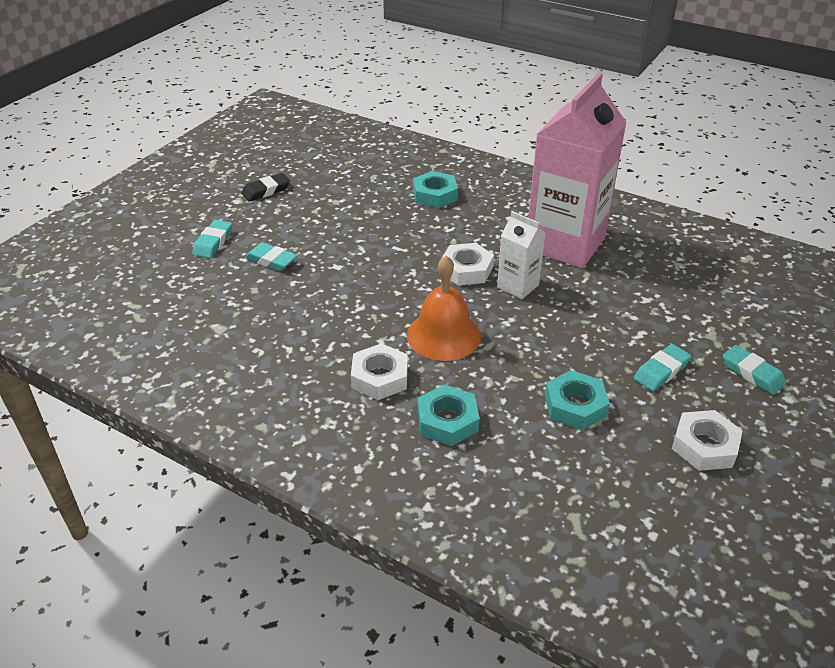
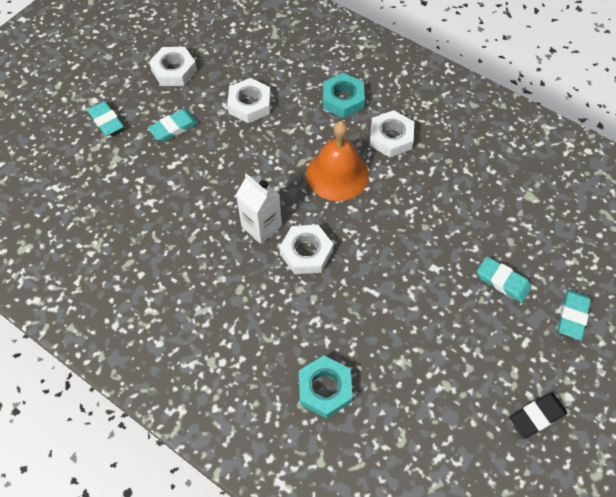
camera: 175 degrees left, 20 degrees up
(565, 243) = (197, 284): pink carton -> none
(575, 405) = (249, 104): turquoise nut -> white nut

